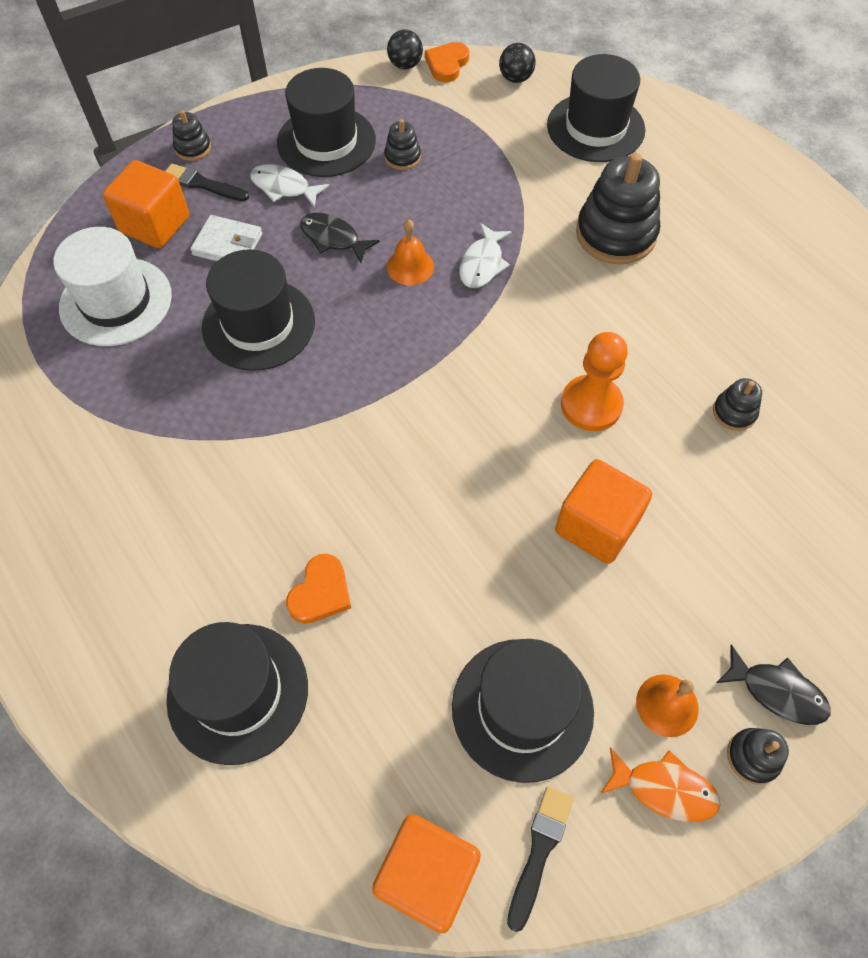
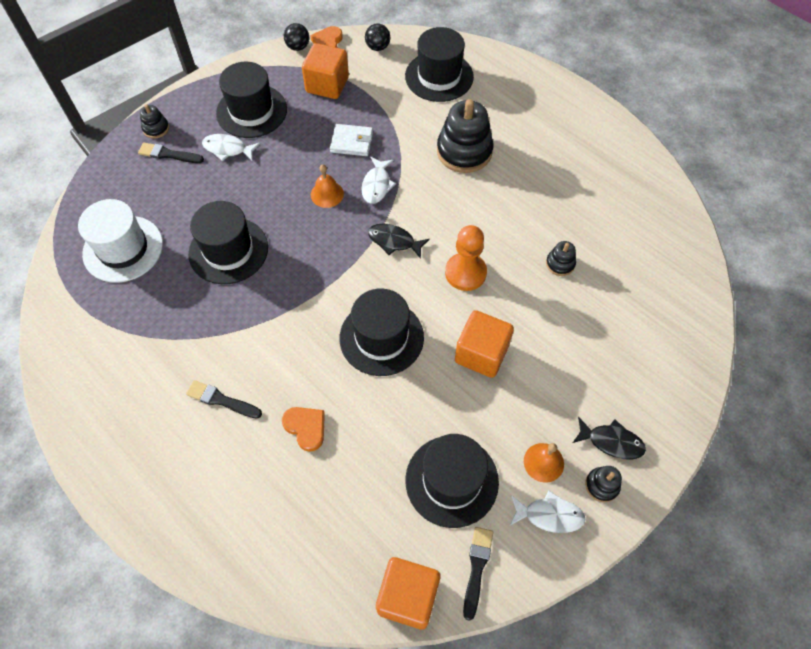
camera: 10 degrees left, 0 degrees up
(155, 224) = (140, 189): orange cube -> orange cube (327, 85)
(208, 532) = (221, 400): none -> black brush
(228, 244) = (195, 196): white wallet -> white wallet (351, 142)
(238, 692) = (262, 503): black hat -> black hat (381, 337)
(320, 592) = (306, 428): orange heart -> orange heart turned 60 degrees counterclockwise
(333, 238) = (269, 181): black fish -> black fish (394, 241)
(402, 157) = (308, 115): black stacking toy -> none
(664, 789) = (549, 515): orange fish -> white fish

